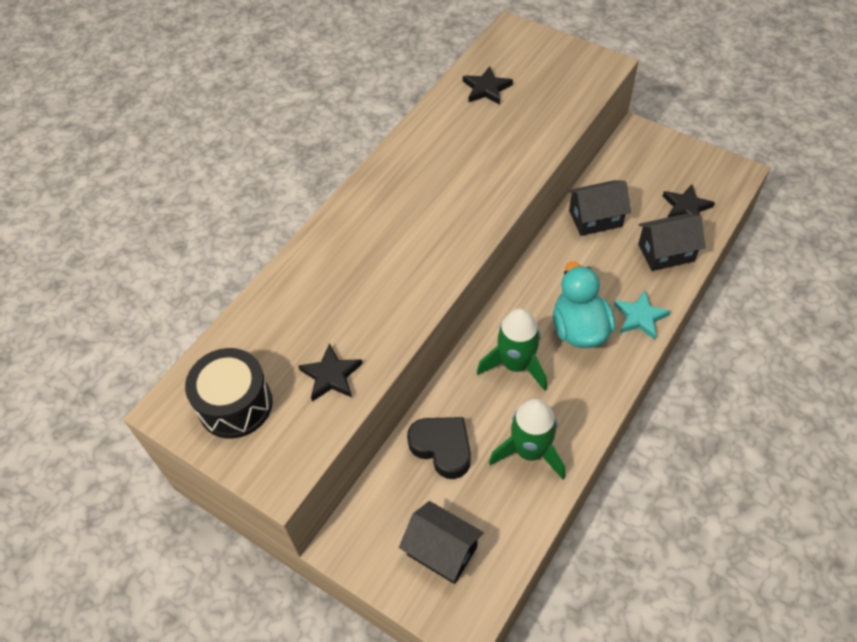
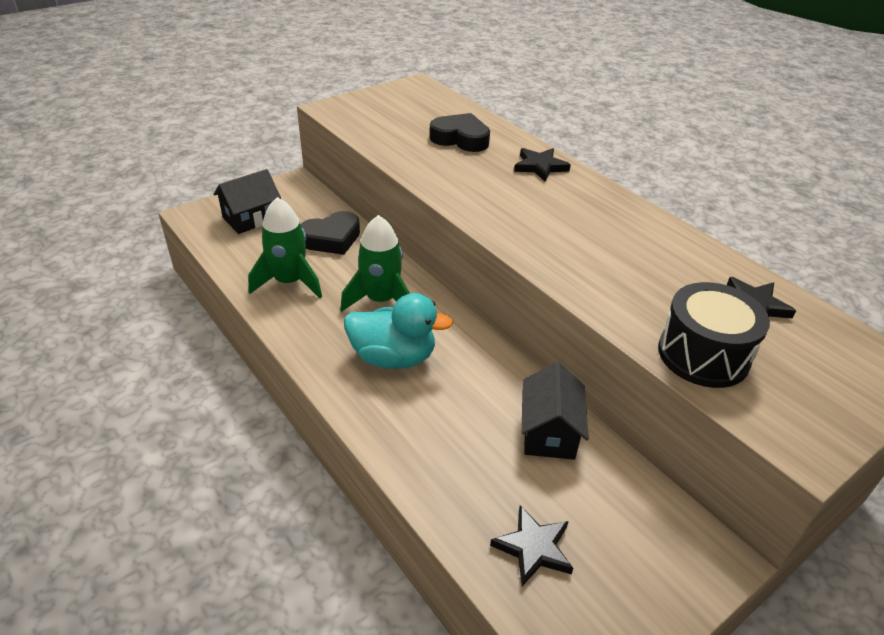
camera: 105 degrees right, 15 degrees down
(235, 404) = (402, 103): black drum -> black drum (703, 355)
(309, 316) = (460, 139): none -> black heart
(331, 376) = (396, 137): black star -> black star (540, 167)
(640, 317) = (378, 413): turquoise star -> none
(666, 253) = (460, 483): black house -> none

